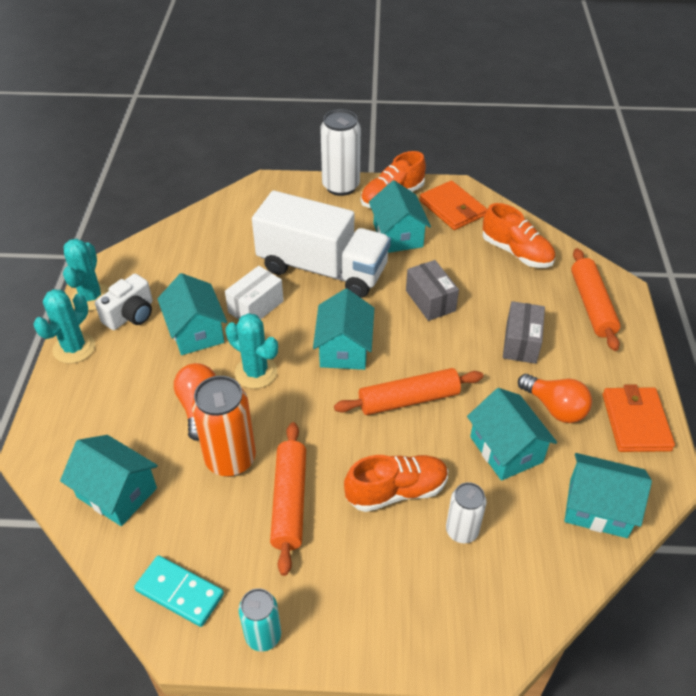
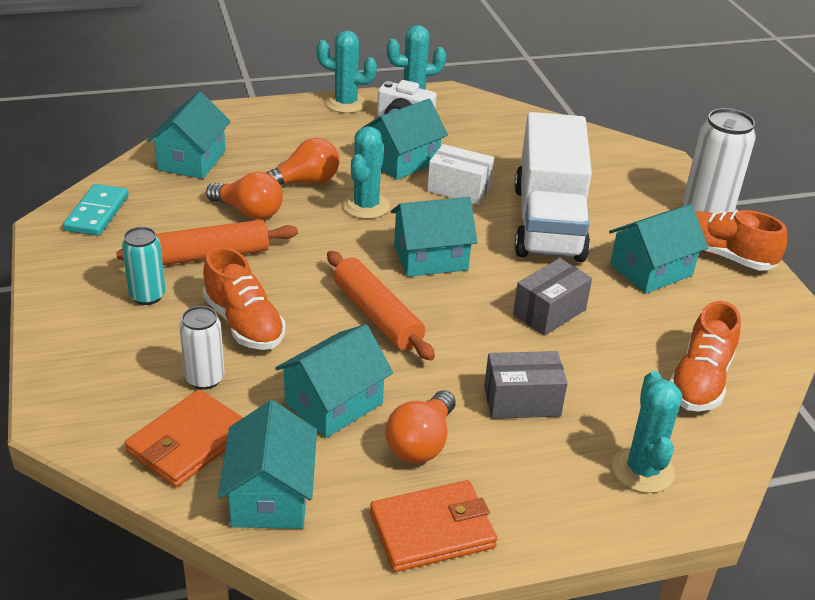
camera: 70 degrees right, 10 degrees down
(230, 459) = (249, 212): orange can -> orange light bulb
(263, 635) = (60, 266): turquoise can -> turquoise can (147, 296)
(452, 208) = (744, 310): orange wallet -> orange wallet (188, 442)
(592, 305) = (642, 470): orange rolling pin -> turquoise cactus

